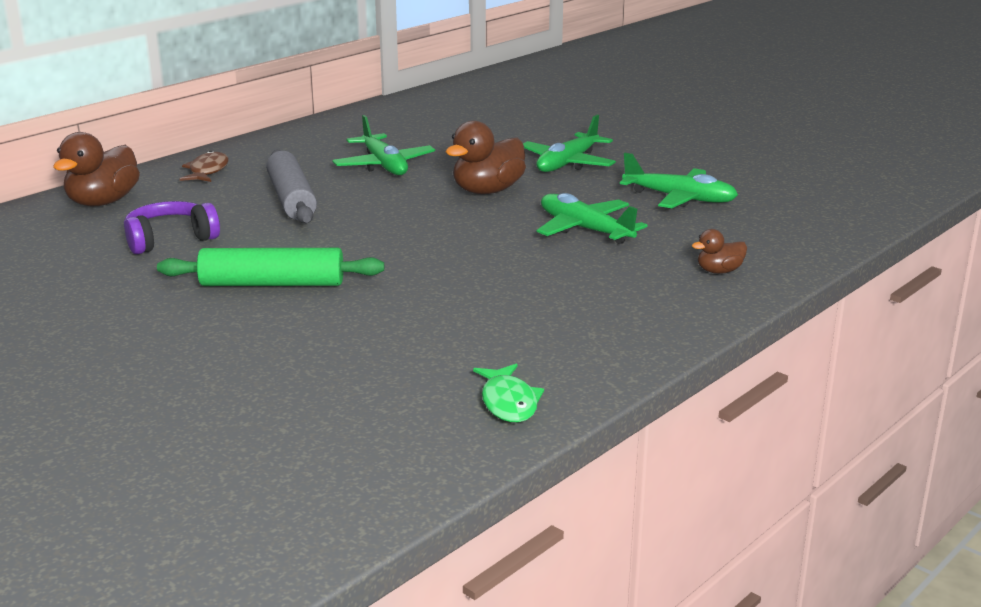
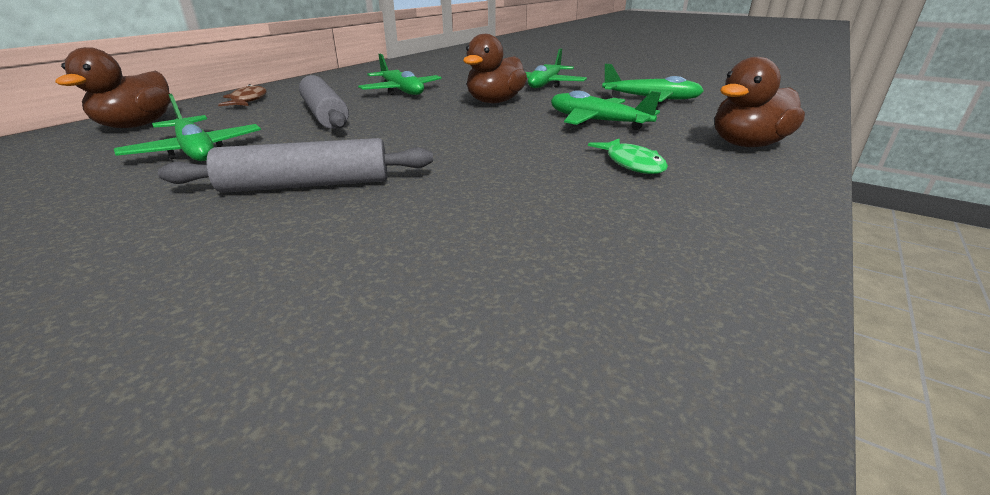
camera: 10 degrees left, 5 degrees up
(170, 240) = (196, 151): purple headphones -> green plane
(272, 284) = (307, 185): green rolling pin -> grey rolling pin
(508, 402) = (685, 324): green fish -> green fish (632, 164)
(719, 271) = (747, 145): brown duck -> brown duck, size x1.90

